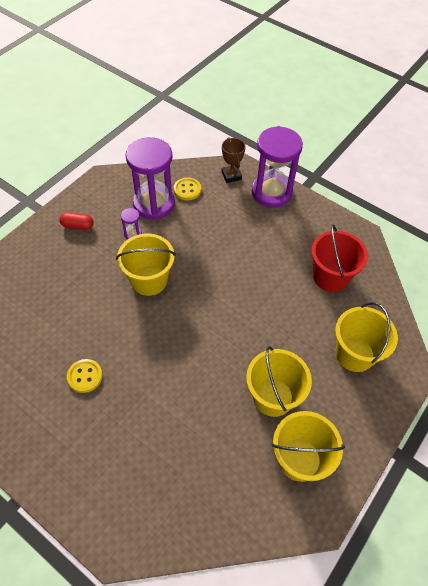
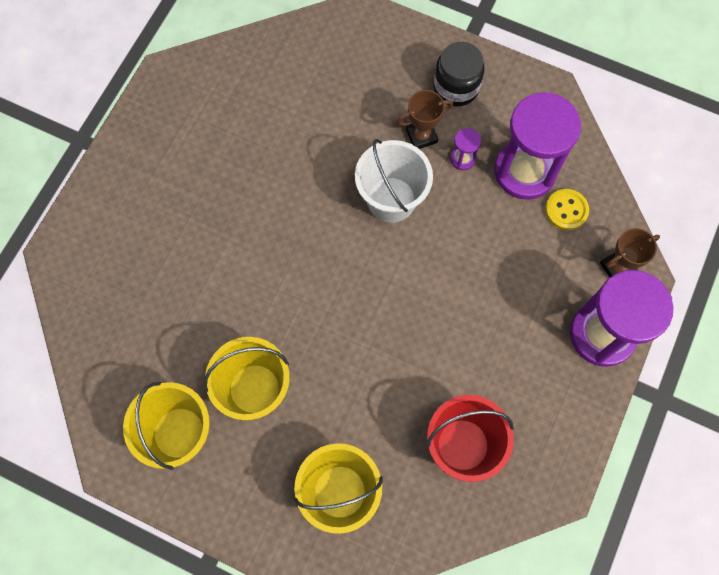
camera: 80 degrees right, 15 degrees up
(78, 225) = (456, 87): red capsule -> black jar
(85, 376) = (239, 165): yellow button -> none
(107, 253) = (421, 136): none -> brown trophy
(149, 280) = (391, 199): yellow bucket -> white bucket

